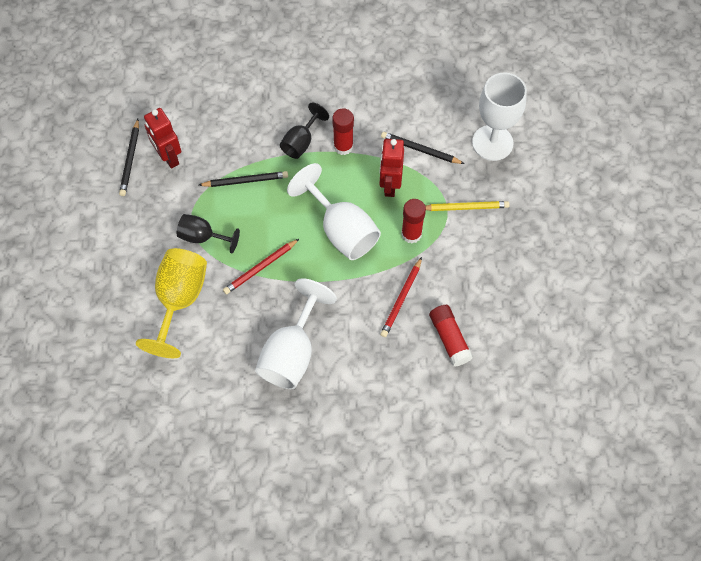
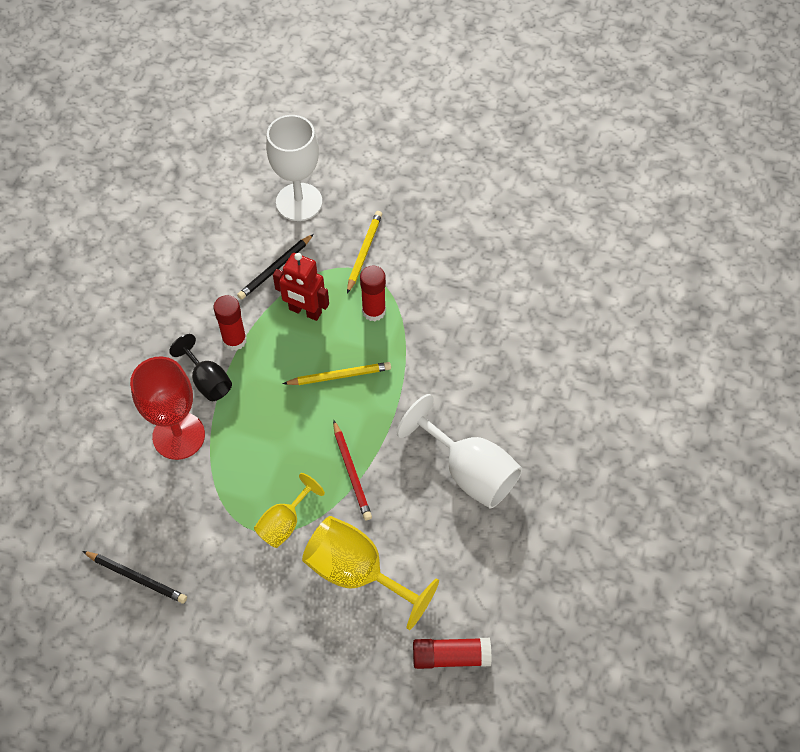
camera: 70 degrees left, 5 degrees down
(168, 157) = (155, 531): red robot -> none
(203, 237) = (284, 523): black goblet -> yellow goblet
(245, 181) = (230, 454): black pencil -> none
(248, 141) = (178, 436): none -> red goblet
(341, 230) = (339, 376): white goblet -> yellow pencil
(401, 299) = (446, 346): red pencil -> none
(449, 338) = (508, 317): red glue stick -> red glue stick (451, 656)

